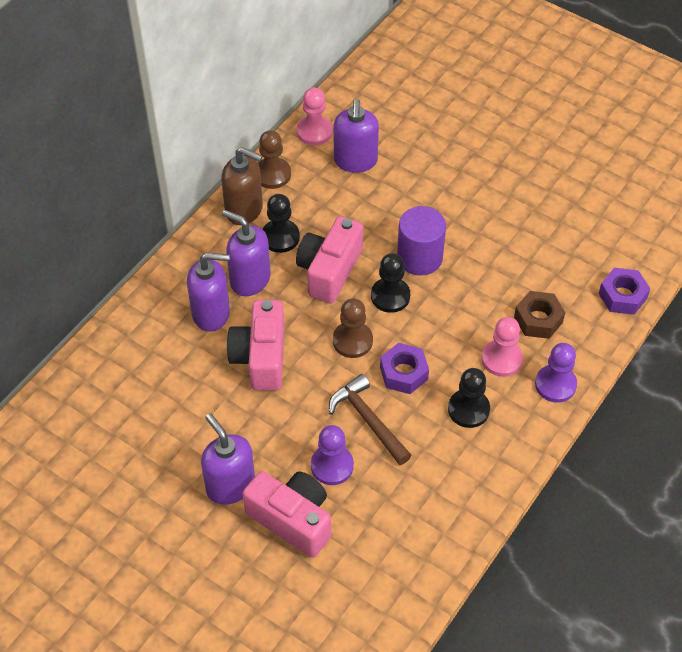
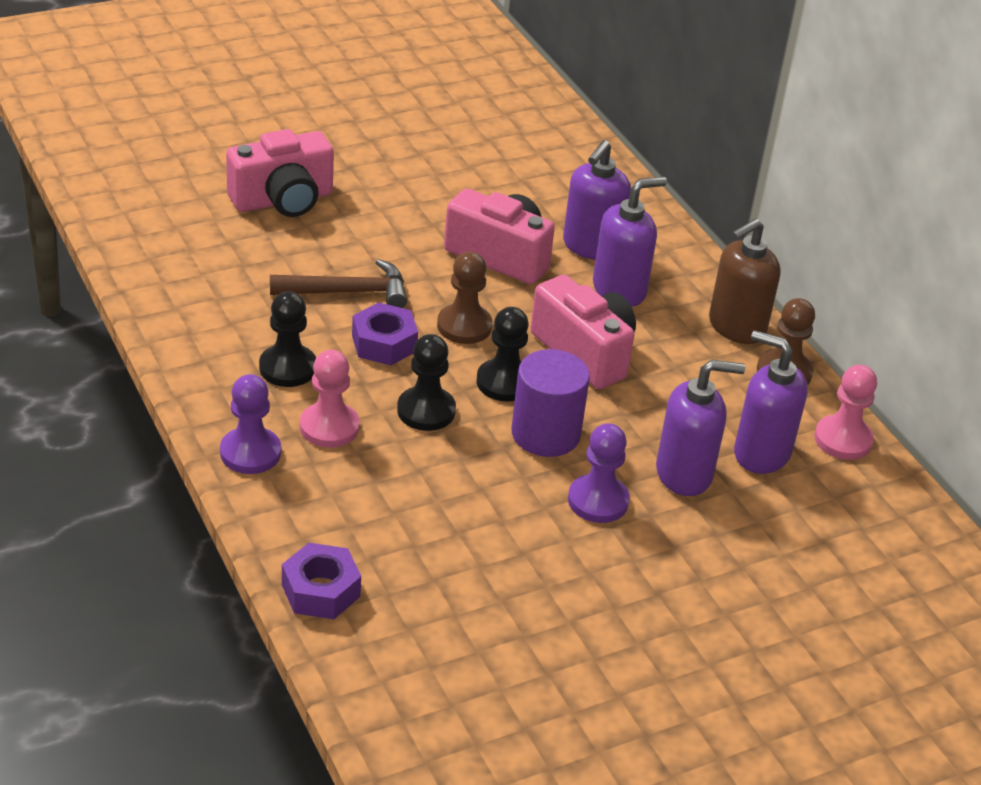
camera: 115 degrees right, 15 degrees down
(230, 485) = (360, 180): purple soap dispenser -> purple soap dispenser (684, 474)
(280, 237) = (669, 337): black pawn -> black pawn (426, 411)
(332, 466) = (317, 246): purple pawn -> purple pawn (598, 501)
(538, 319) = (357, 488): brown nut -> none

